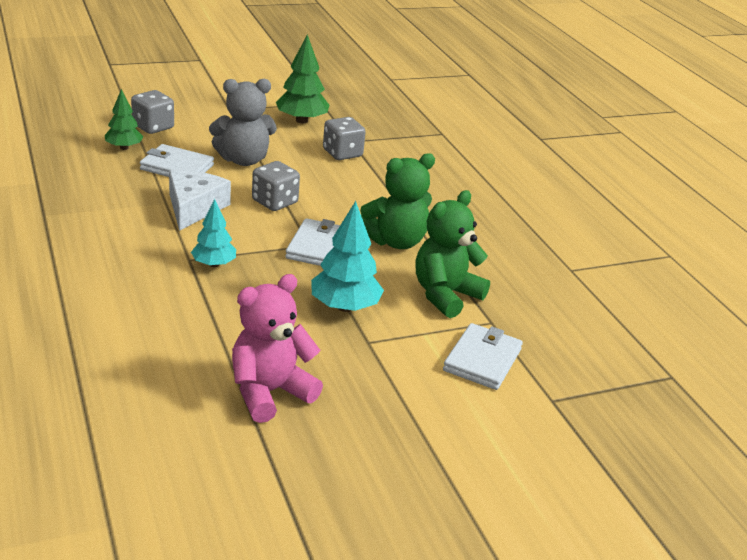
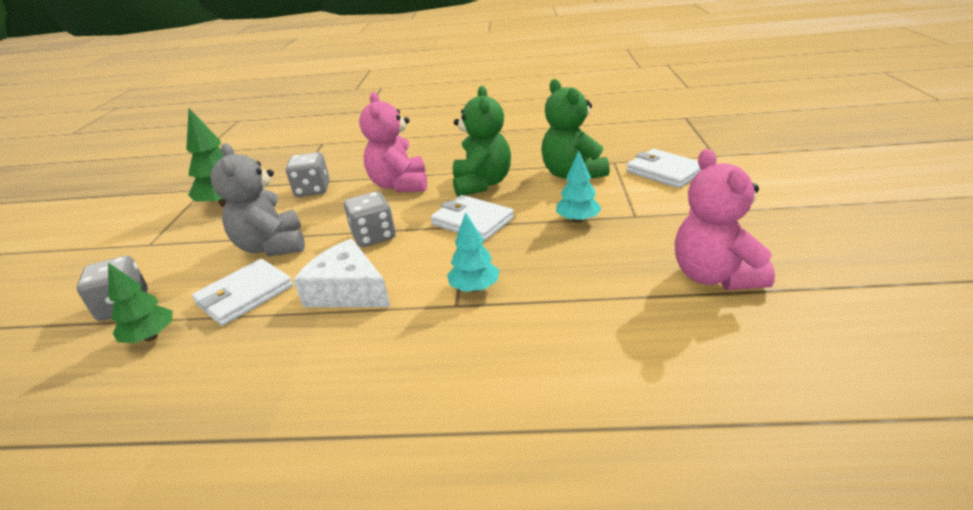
camera: 60 degrees left, 0 degrees up
(243, 160) = (272, 246): grey teddy bear -> grey teddy bear turned 150 degrees clockwise
(345, 306) = (578, 220): turquoise tree -> turquoise tree, size x0.64
(372, 196) = (400, 185): none -> pink teddy bear

